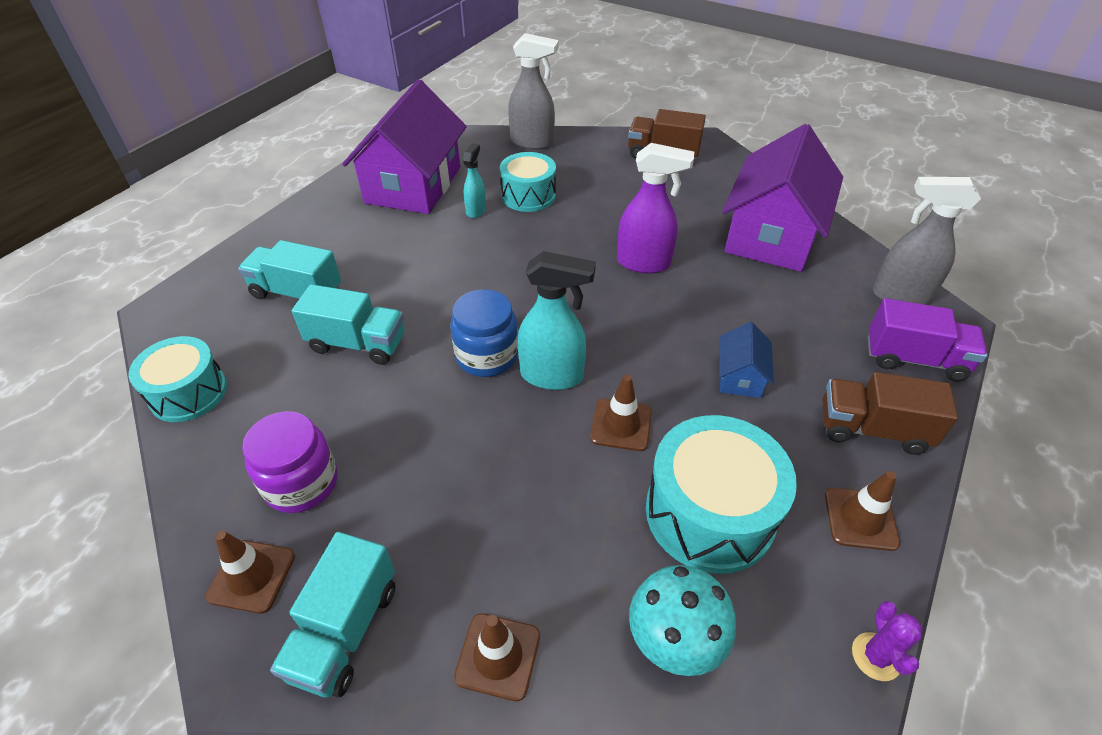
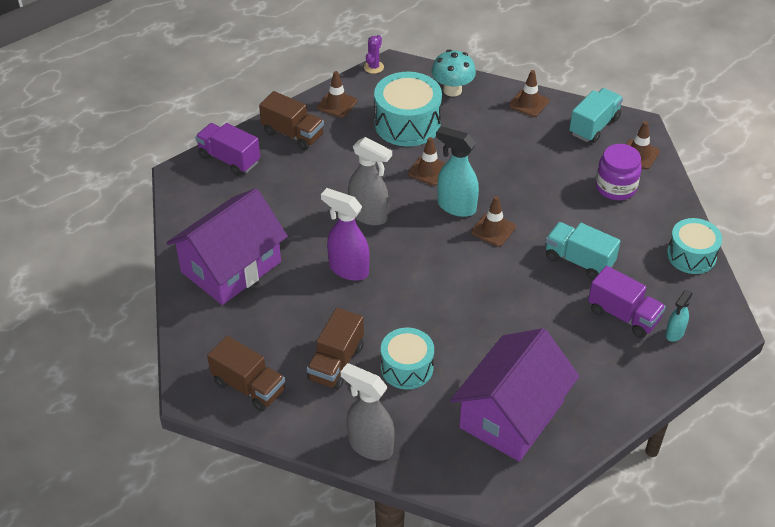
camera: 160 degrees left, 0 degrees up
(297, 293) = (623, 315): turquoise truck -> purple truck
(476, 210) = (461, 362): turquoise spray bottle -> turquoise spray bottle (674, 333)
(487, 356) = (493, 229): blue jar -> brown traffic cone
(598, 185) = (336, 363): none -> brown truck
(740, 376) = (342, 177): blue house -> none
(899, 296) = (192, 197): grey spray bottle -> grey spray bottle (369, 215)

